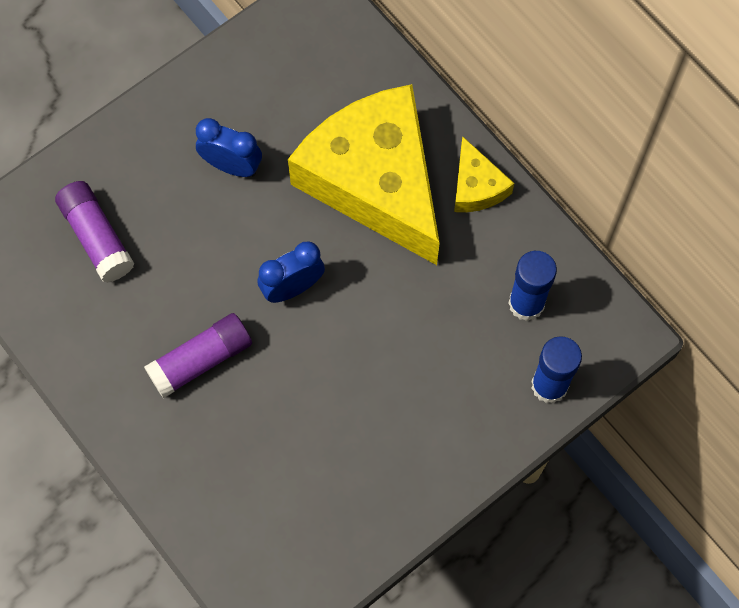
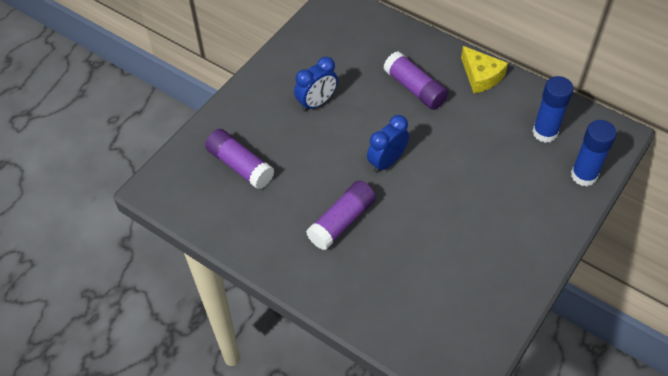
camera: 15 degrees left, 15 degrees down
(232, 166) = (317, 103): blue clock -> blue clock turned 135 degrees clockwise
(375, 181) = (415, 88): yellow cheese -> purple glue stick

